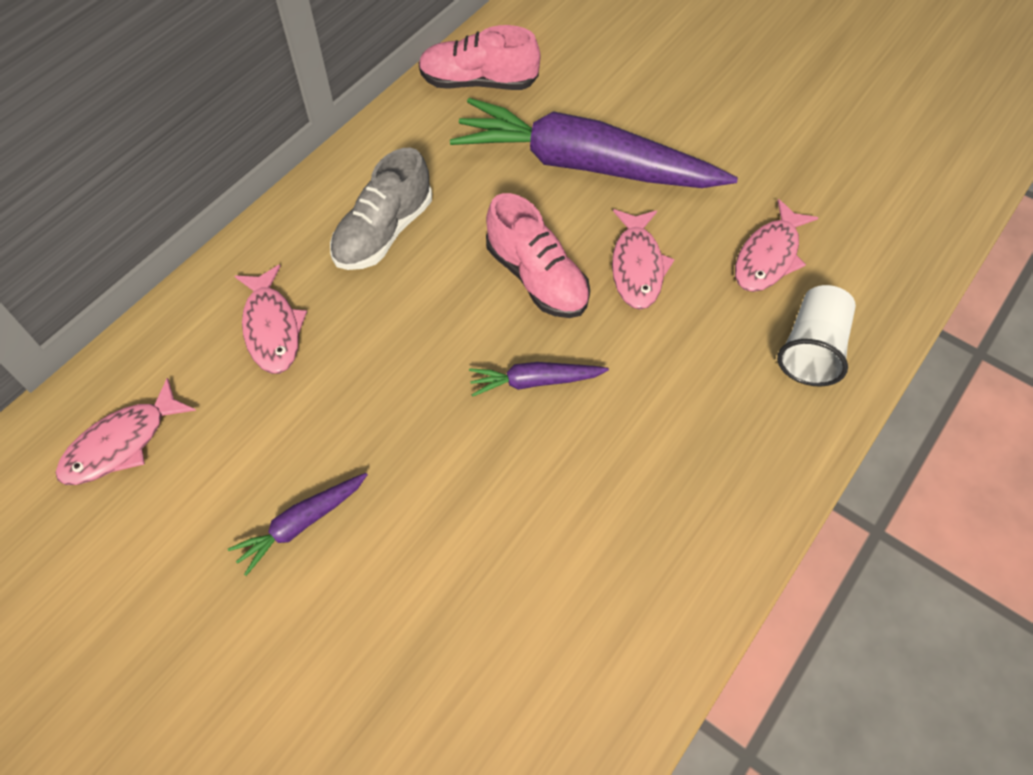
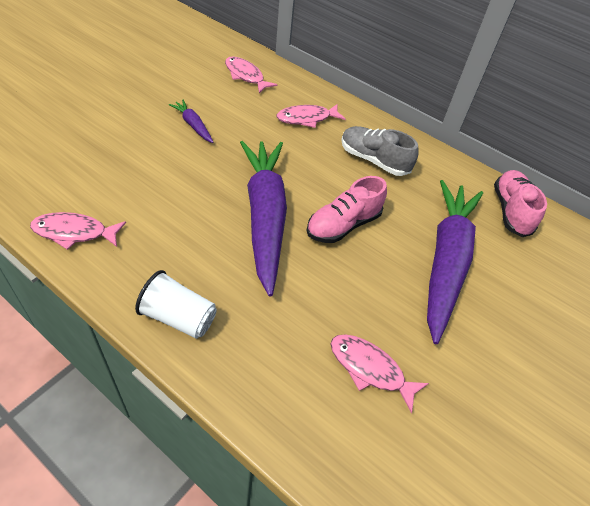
camera: 85 degrees right, 10 degrees down
(535, 381) = (265, 216): purple carrot -> purple carrot, size x2.35
(637, 266) = (355, 280): pink fish -> pink fish (74, 232)
(811, 349) = (279, 382): white cup -> white cup (178, 317)

